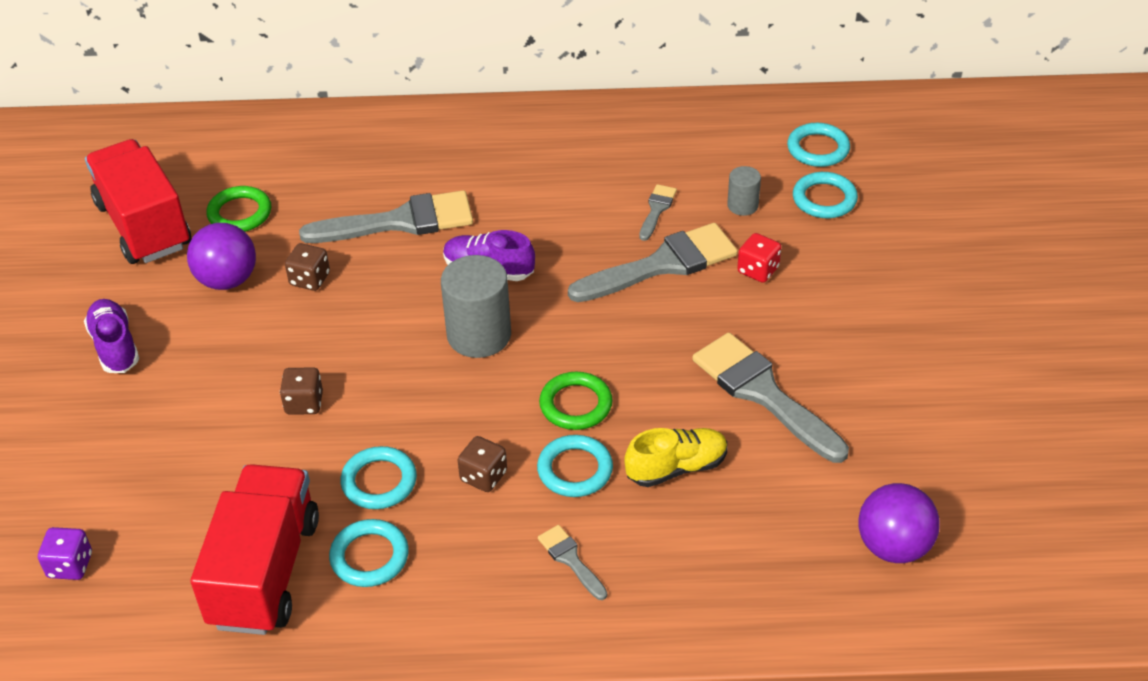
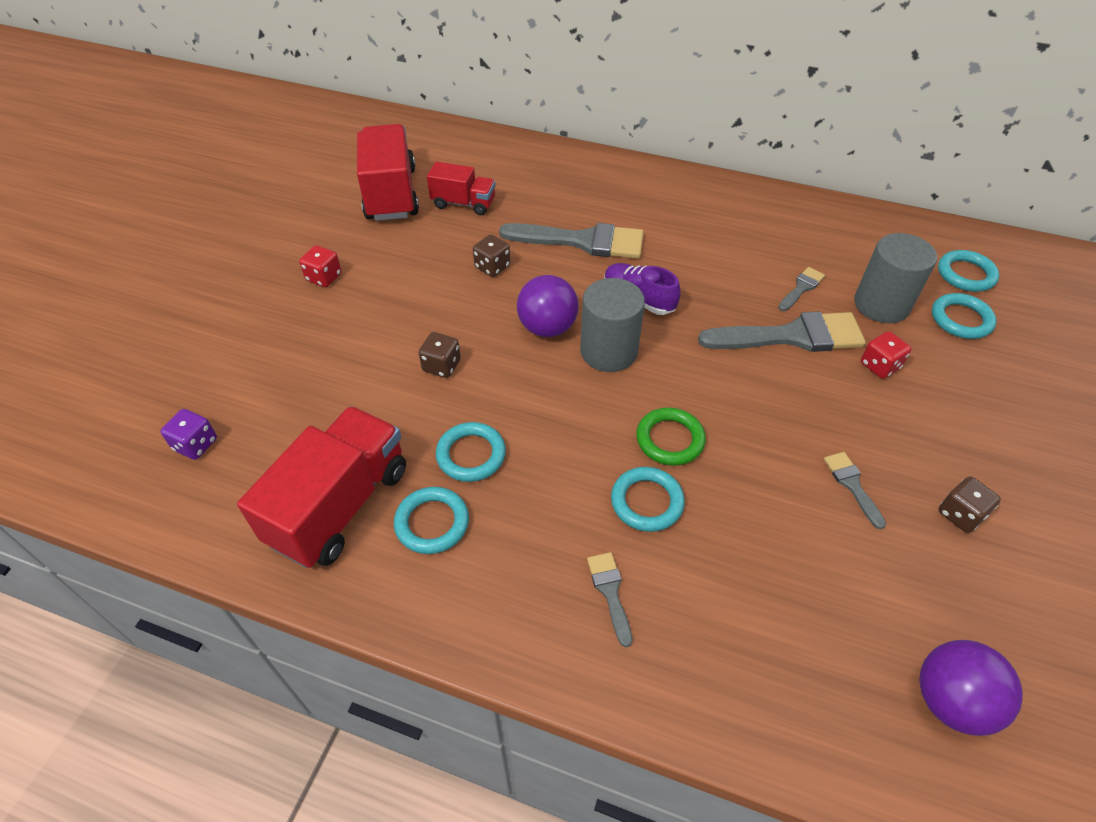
camera: 20 degrees right, 5 degrees up
(115, 346) = (324, 277): purple shoe -> red dice
(227, 280) = (430, 250): purple ball -> purple ball (547, 328)
(240, 213) = (463, 203): green ring -> red truck
(483, 476) = (562, 480): brown dice -> brown dice (960, 514)
(676, 468) = (744, 532): yellow shoe -> none
(742, 205) = (881, 305): grey cylinder -> grey cylinder, size x1.92
(763, 393) = (852, 485): grey brush -> grey brush, size x0.47

